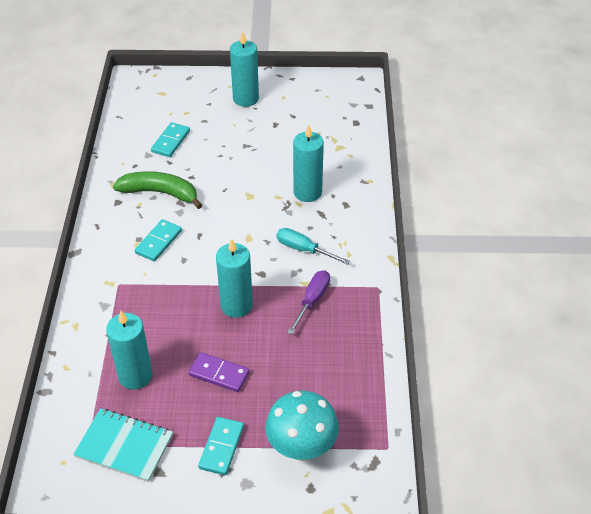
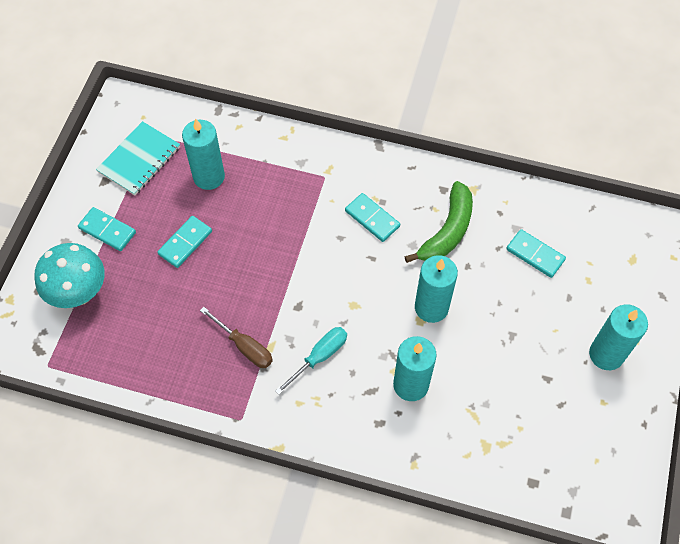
camera: 105 degrees right, 15 degrees up
(219, 373) = (185, 243): purple domino -> turquoise domino
(236, 305) = (262, 274): turquoise candle -> turquoise candle (431, 307)
(312, 300) = (244, 346): purple screwdriver -> brown screwdriver

